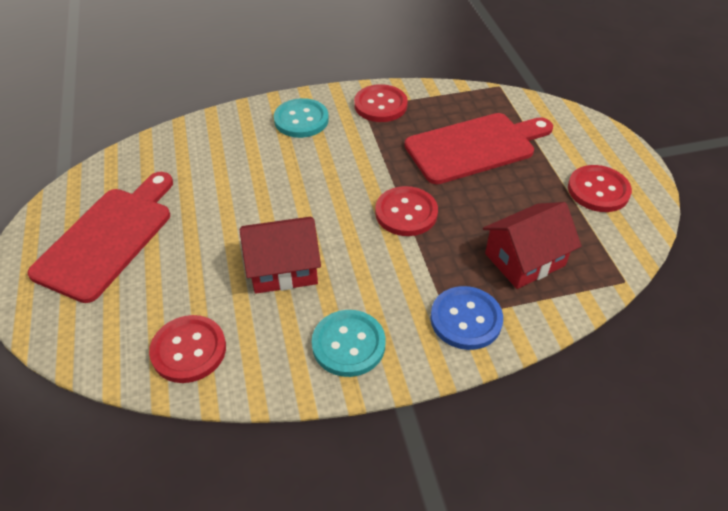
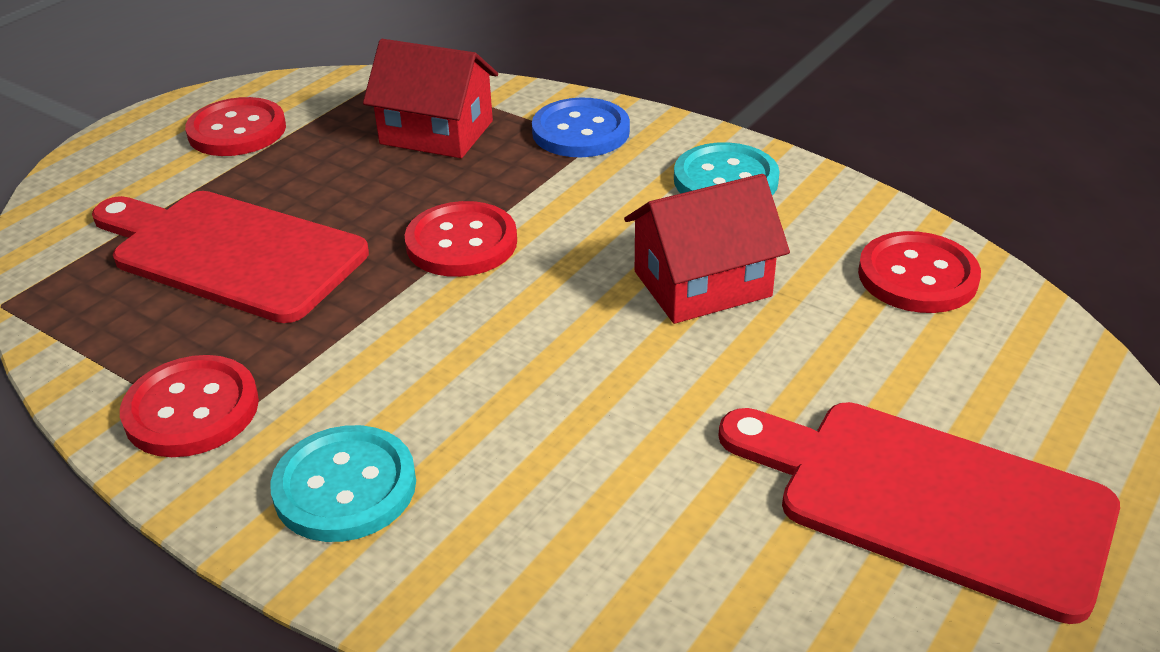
camera: 130 degrees left, 10 degrees down
(108, 238) = (928, 501): red cutting board -> red cutting board turned 45 degrees clockwise
(283, 268) = (702, 284): red house -> red house turned 60 degrees counterclockwise

